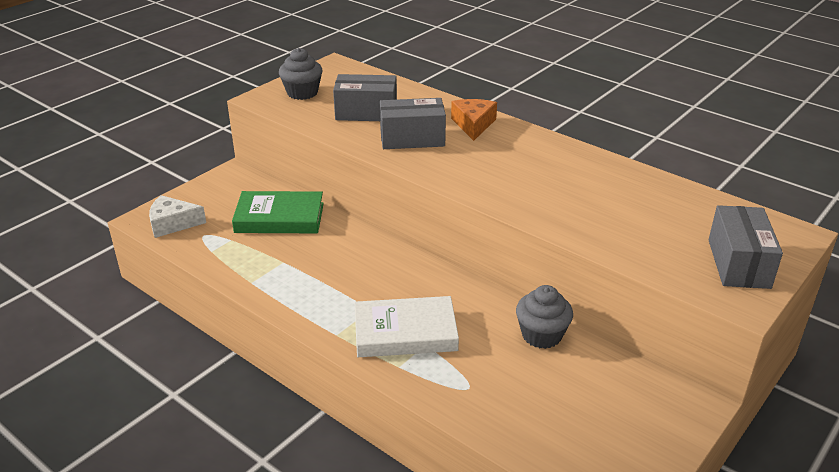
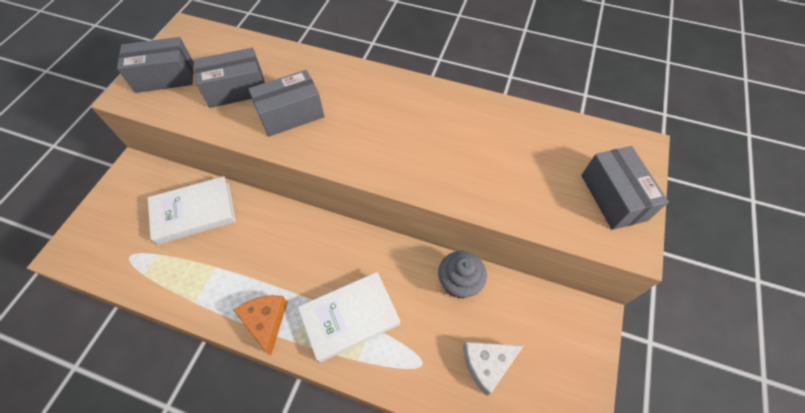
camera: 20 degrees left, 25 degrees up
(172, 224) = (94, 251): white cheese -> white cheese (487, 364)
(279, 218) = (194, 213): green book -> white book
(302, 93) = (165, 77): grey cupcake -> grey box
(473, 125) = (340, 81): orange cheese -> orange cheese (265, 321)

